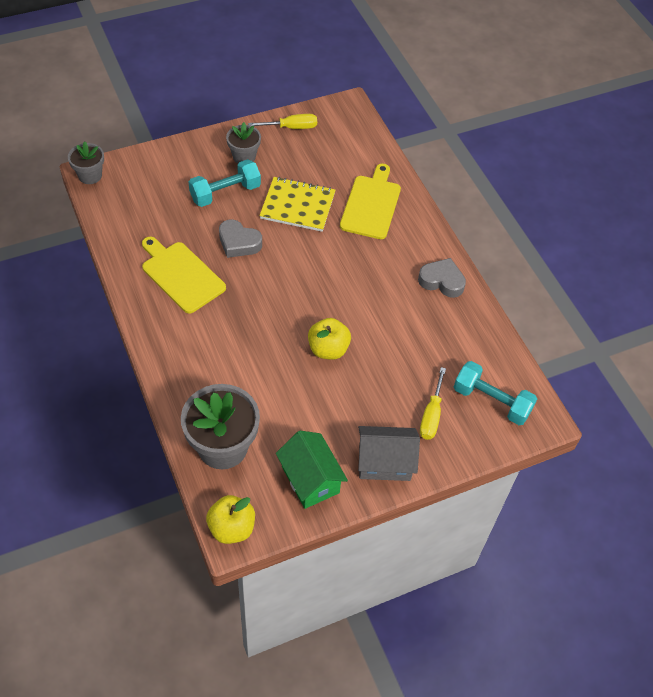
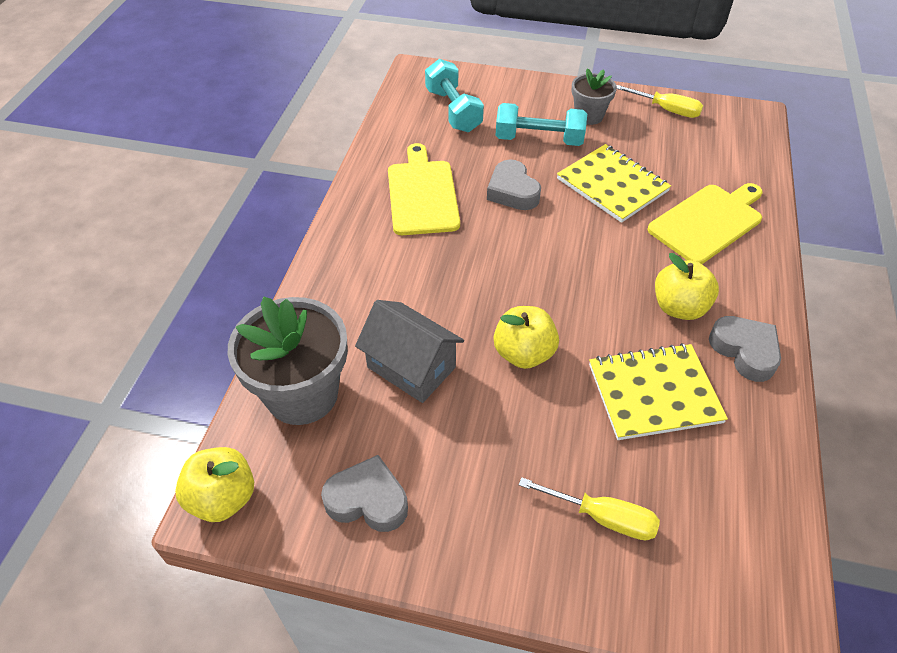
camera: 40 degrees right, 5 degrees down
(90, 175) = (415, 72): grey flower pot -> none
(310, 479) = (367, 500): green house -> grey heart
(384, 462) = (483, 541): grey house -> grey house (411, 367)
(392, 272) = (679, 307): none -> yellow apple
(412, 333) = (654, 393): none -> yellow notebook
(431, 415) = (602, 517): yellow screwdriver -> yellow screwdriver turned 120 degrees counterclockwise
(491, 401) = (711, 554): turquoise dumbbell -> turquoise dumbbell (453, 110)

